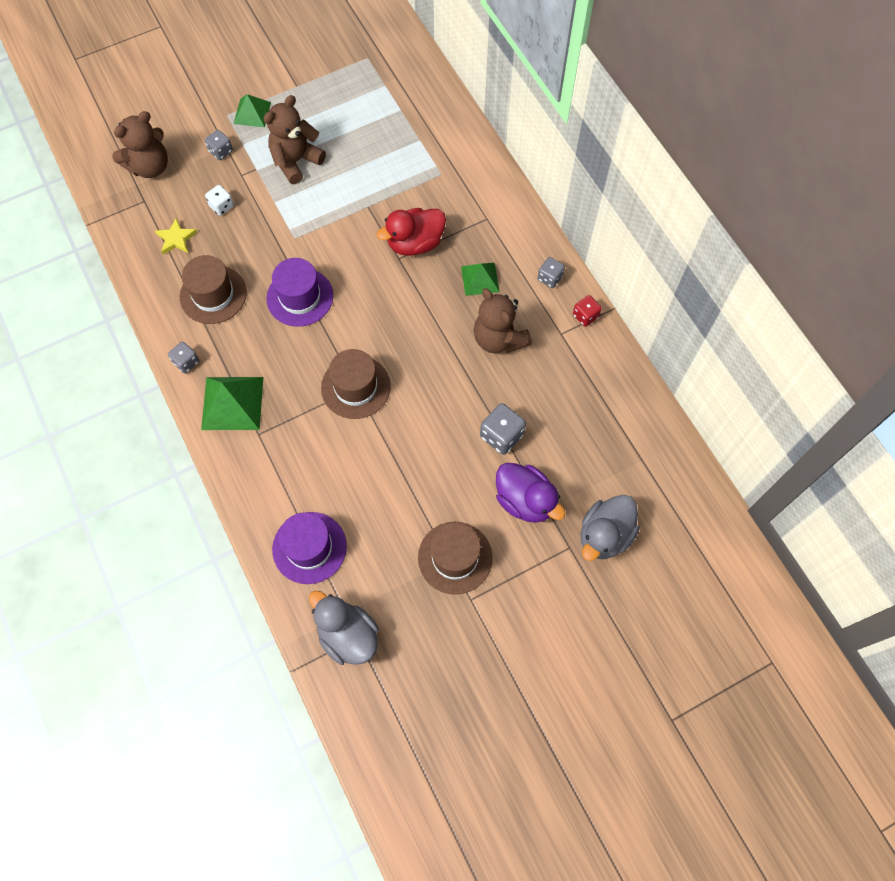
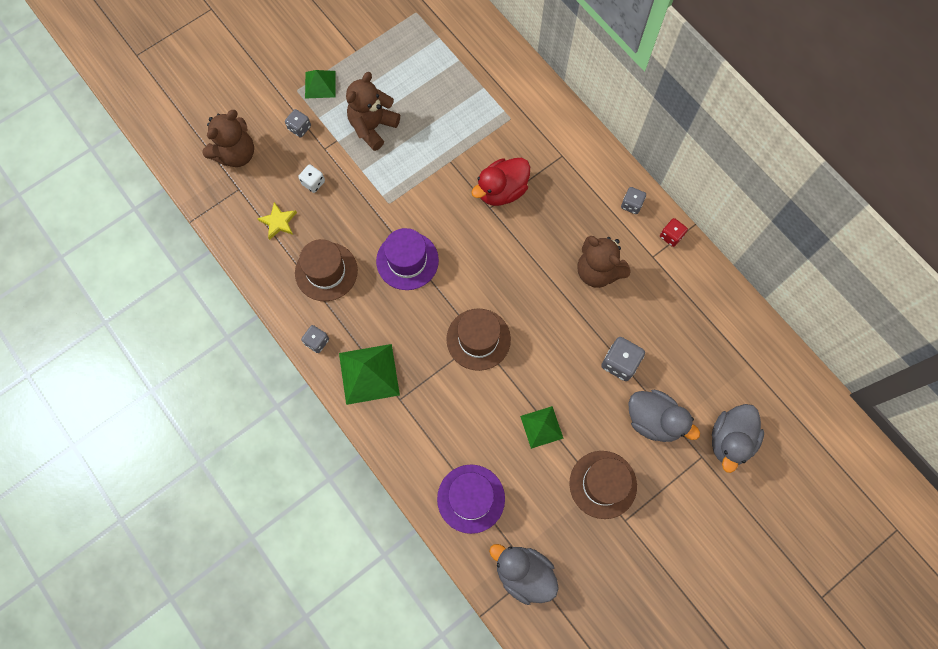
camera: 10 degrees left, 5 degrees up
(480, 279) = (568, 216): green pyramid -> green pyramid (541, 427)
(525, 500) = (654, 420): purple duck -> grey duck

